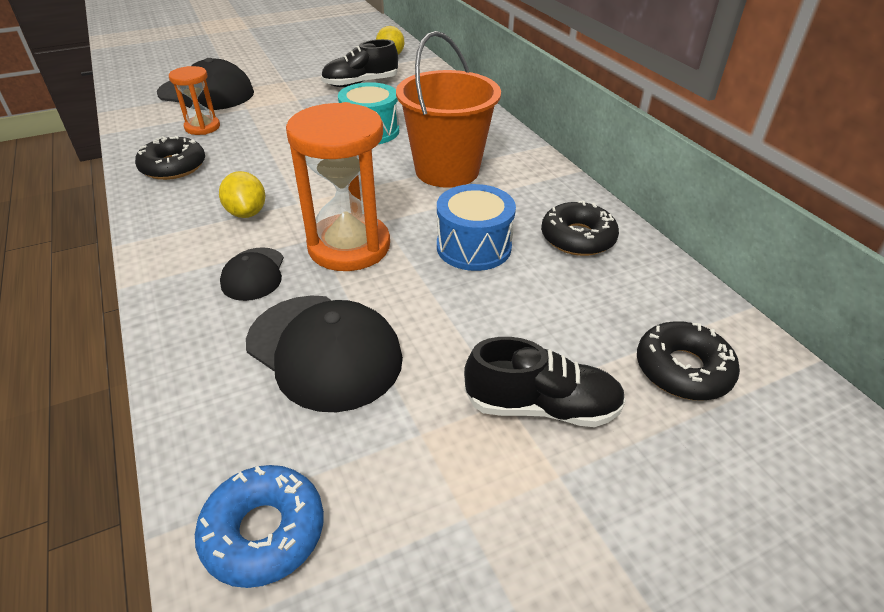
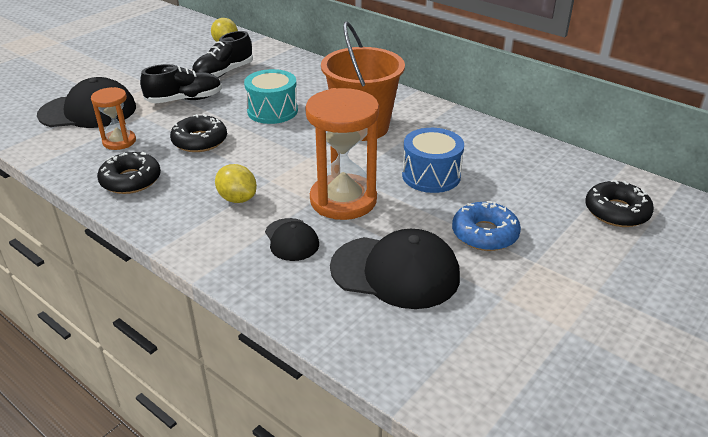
camera: 25 degrees left, 5 degrees down
(264, 531) = (462, 381): blue donut -> blue donut (484, 234)
(541, 406) = (558, 258): black shoe -> black shoe (185, 100)
(577, 238) = (493, 151): black donut -> black donut (200, 141)

